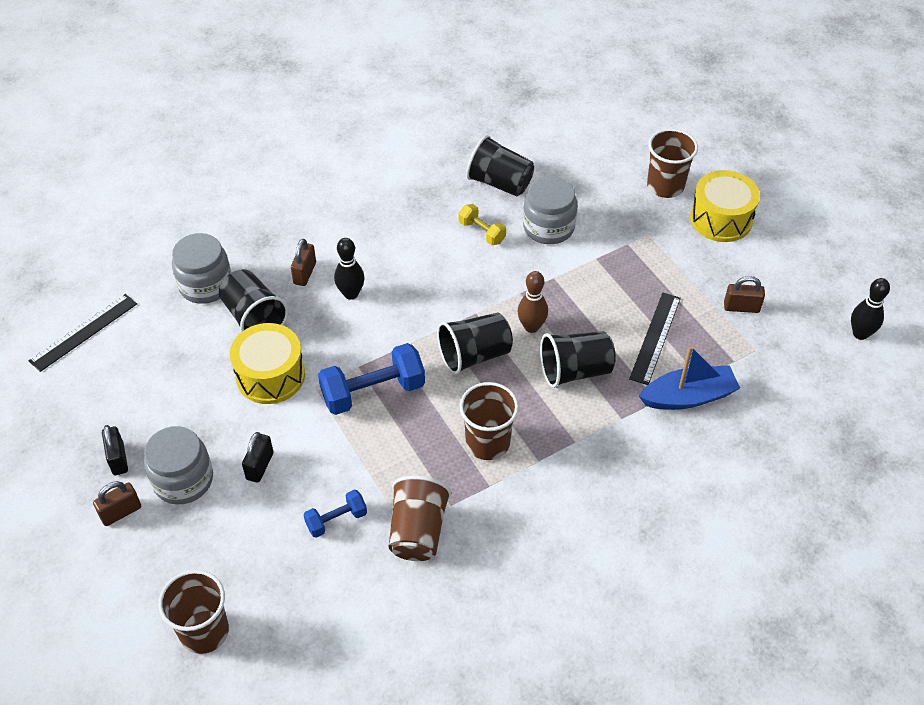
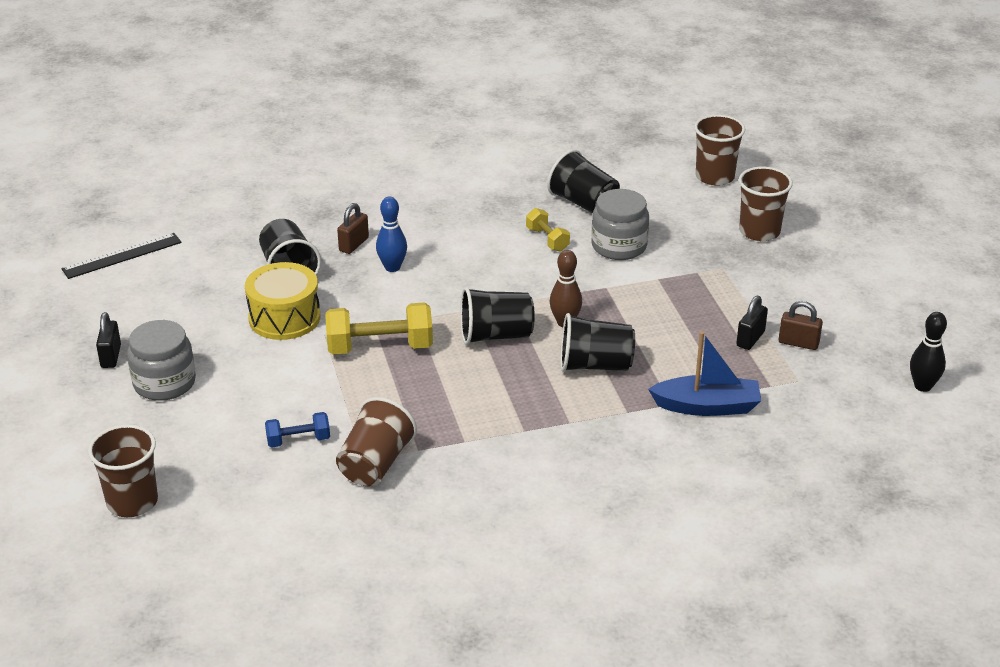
camera: 15 degrees right, 15 degrees down
(121, 512) = (95, 397): brown padlock -> none
(205, 285) = (253, 238): grey jar -> none
(260, 466) = (242, 385): black padlock -> black padlock (750, 339)
(351, 294) = (392, 267): black bowling pin -> blue bowling pin
(373, 392) = (380, 347): blue dumbbell -> yellow dumbbell
(487, 443) = (478, 407): brown cup -> brown cup (715, 177)
(655, 338) = (693, 352): black ruler -> none
(721, 219) = (808, 267): yellow drum -> none

